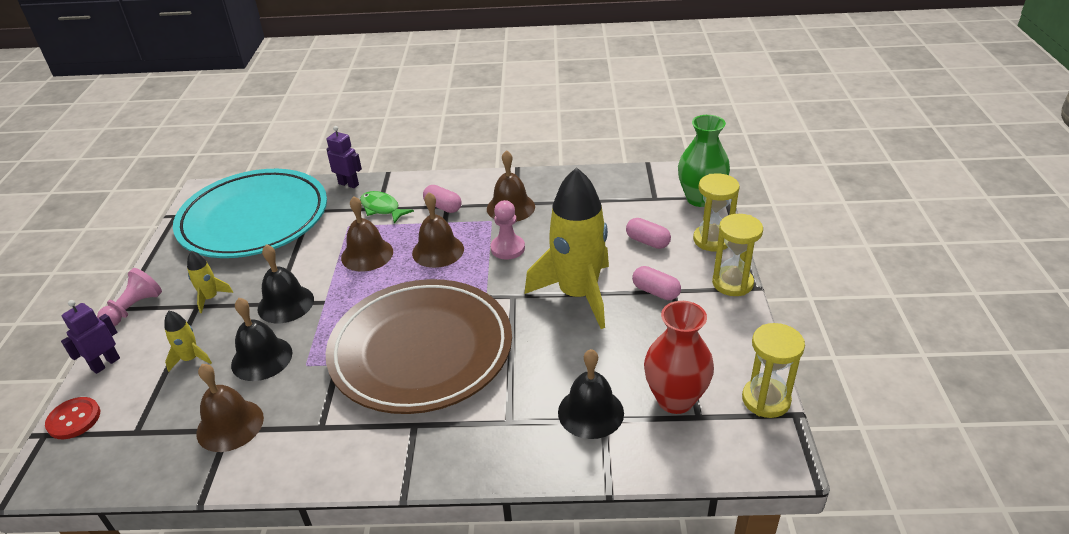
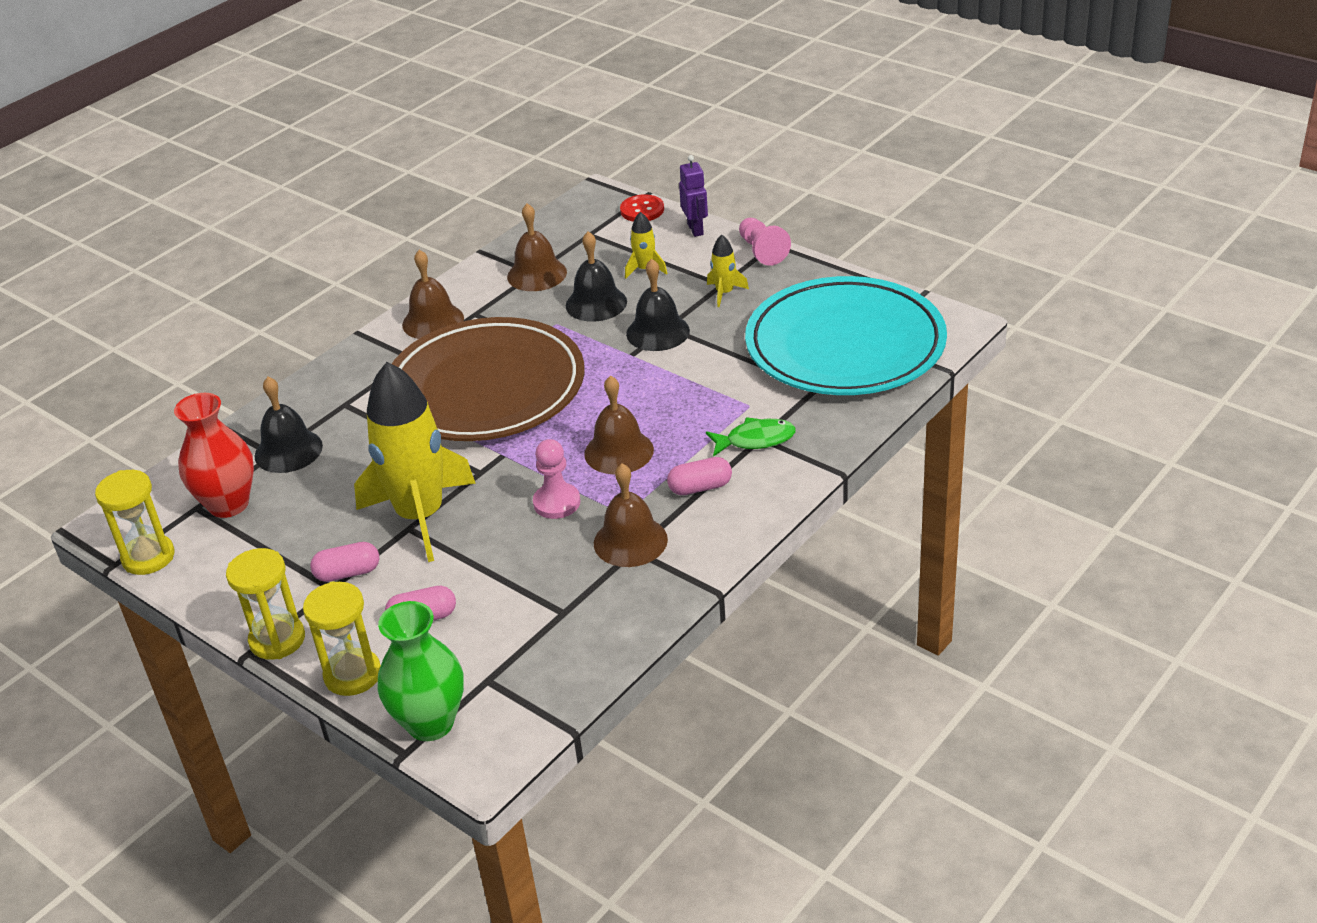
camera: 130 degrees right, 0 degrees up
(349, 184) = (846, 432): purple robot -> none
(367, 254) = (675, 402): brown bell -> brown bell (433, 321)

